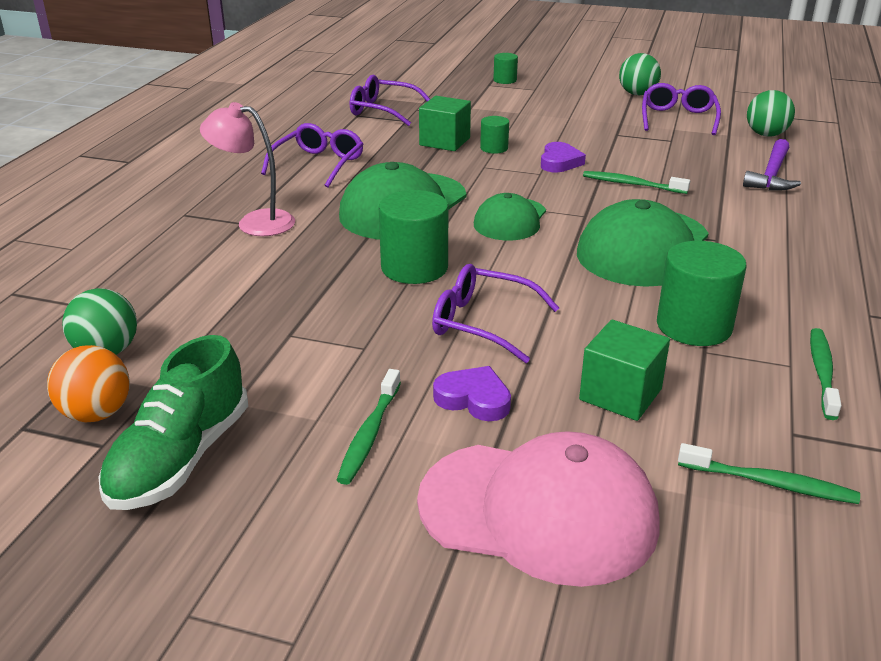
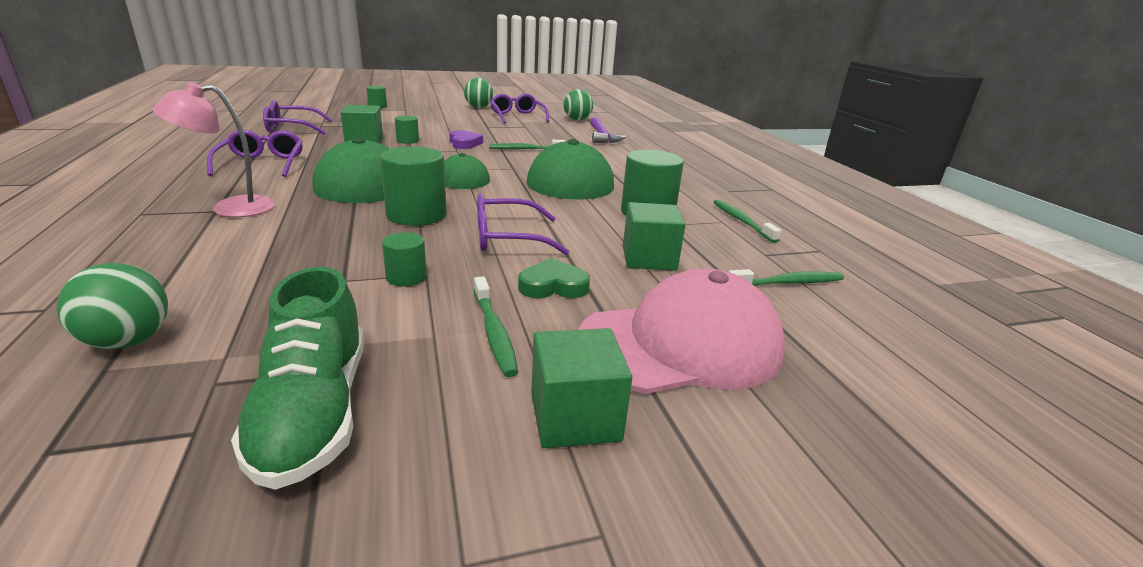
camera: 35 degrees left, 5 degrees down
(97, 414) = (160, 403): orange ball -> none
(343, 347) = (406, 277): none -> green cylinder
(363, 542) = (575, 417): none -> green cube
(474, 399) = (553, 286): purple heart -> green heart

